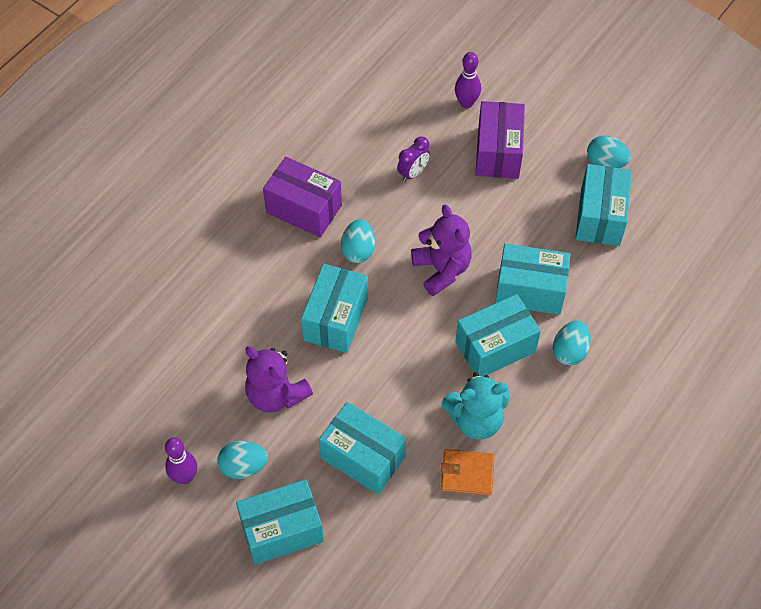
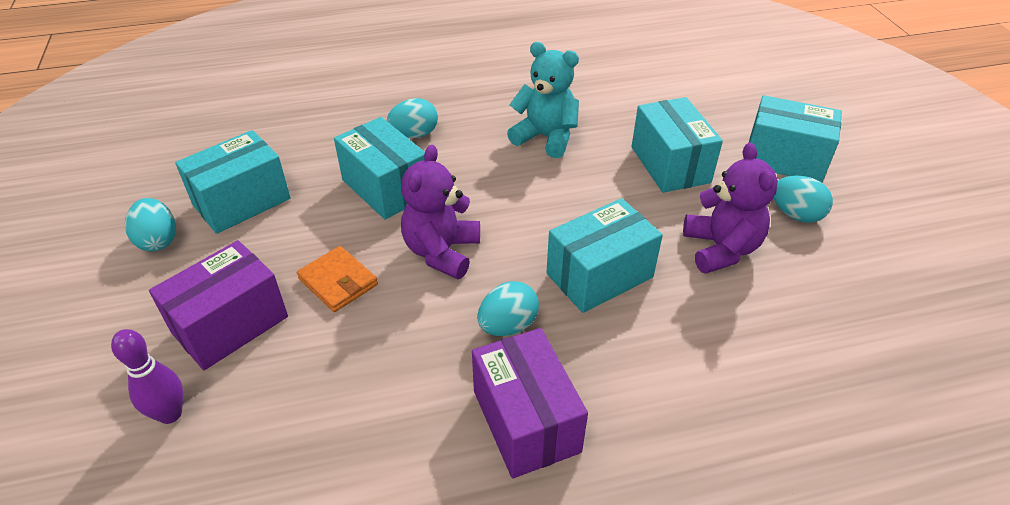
camera: 140 degrees left, 15 degrees down
(185, 477) = (866, 238): purple bowling pin -> none
(413, 173) = (347, 370): purple clock -> none
(467, 473) = (589, 115): orange wallet -> orange wallet (338, 281)
(495, 347) = (470, 169): turquoise box -> none

